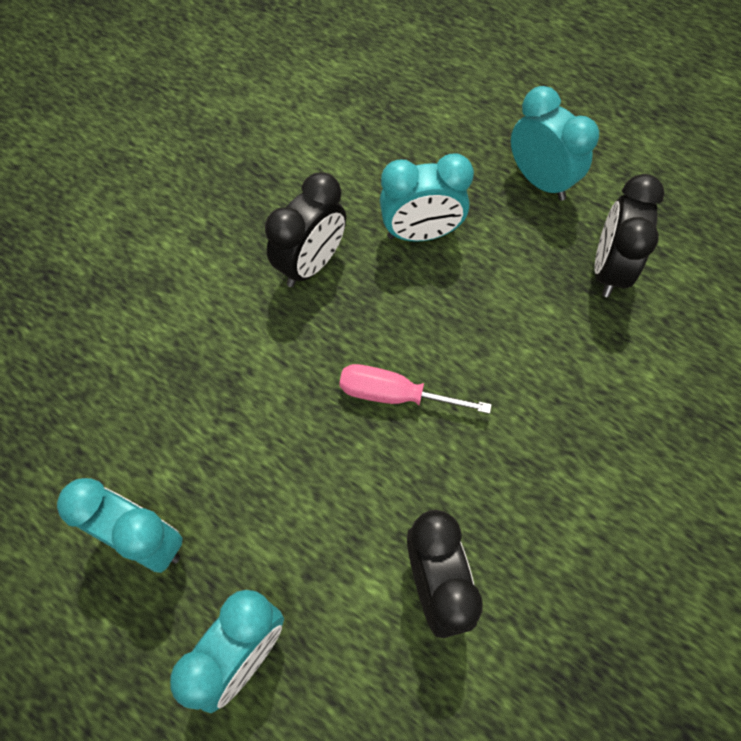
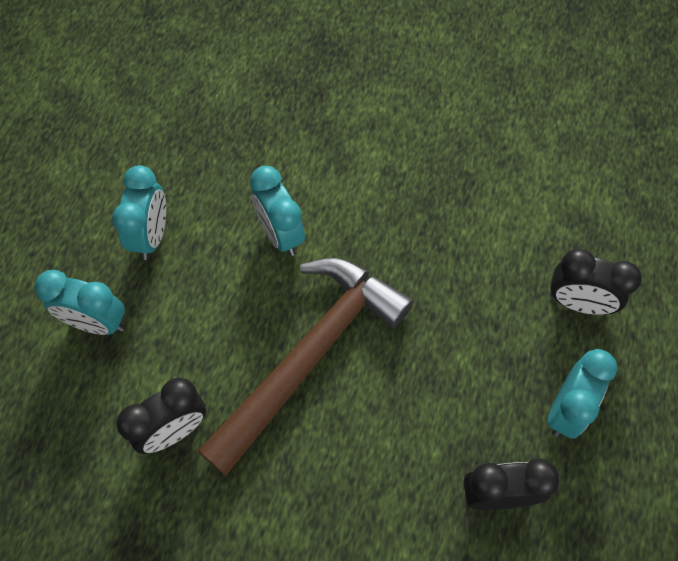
camera: 70 degrees right, 0 degrees up
(311, 264) = (398, 256): black clock -> black clock (578, 303)
(395, 395) = (310, 355): pink screwdriver -> brown hammer
(421, 233) = (464, 327): turquoise clock -> turquoise clock (280, 234)

